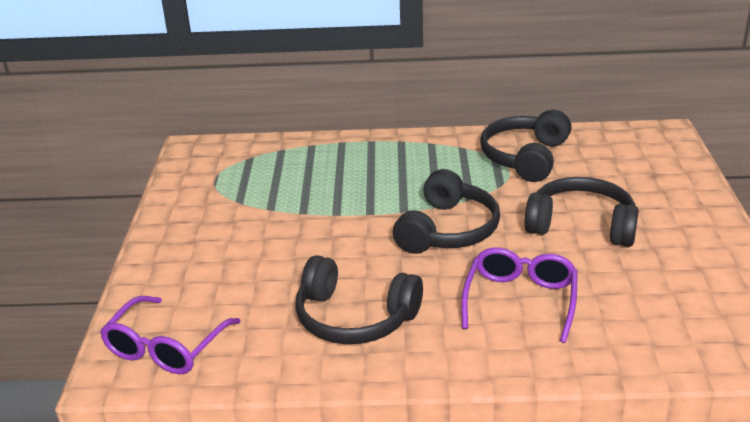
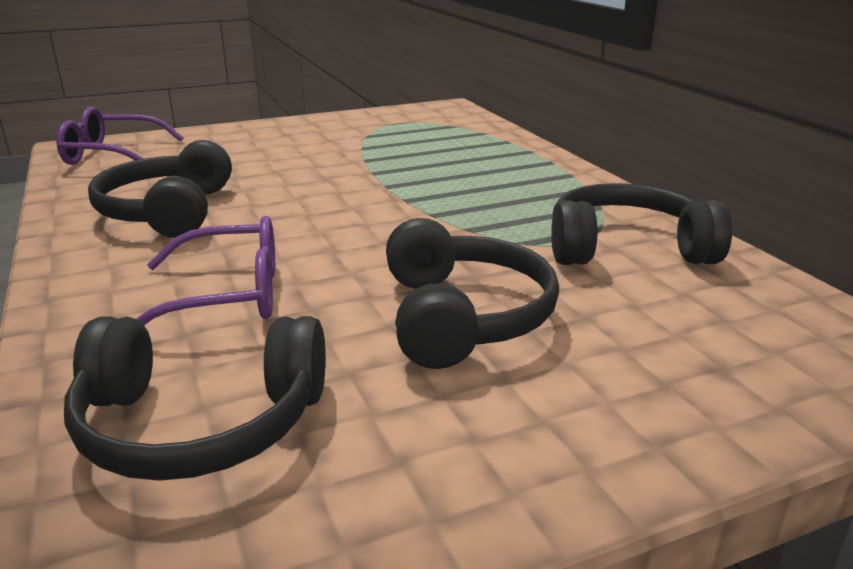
camera: 65 degrees right, 5 degrees down
(447, 230) = (378, 228): black headphones -> black headphones (200, 423)

